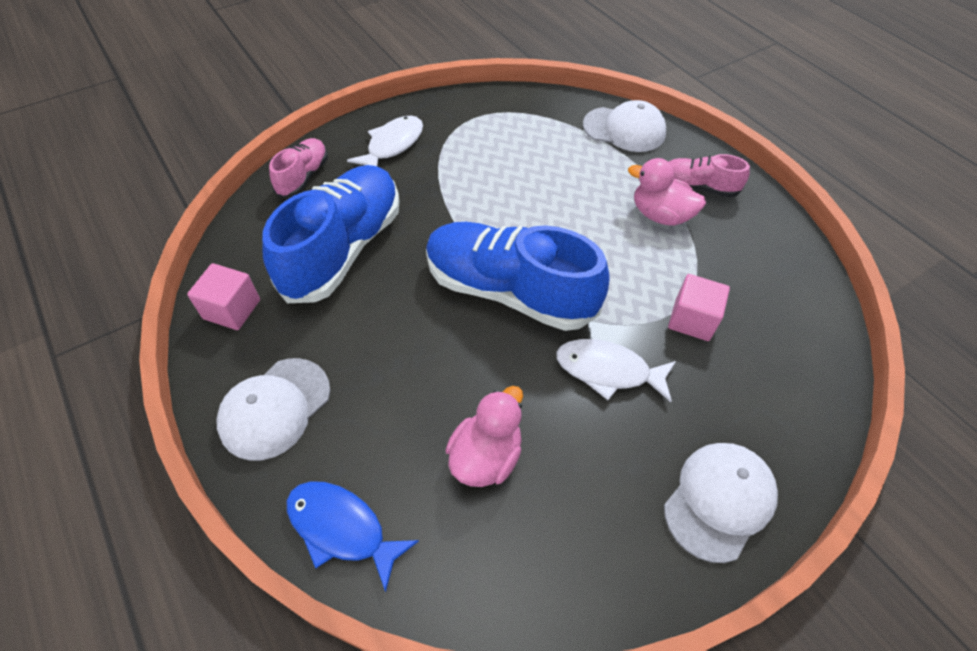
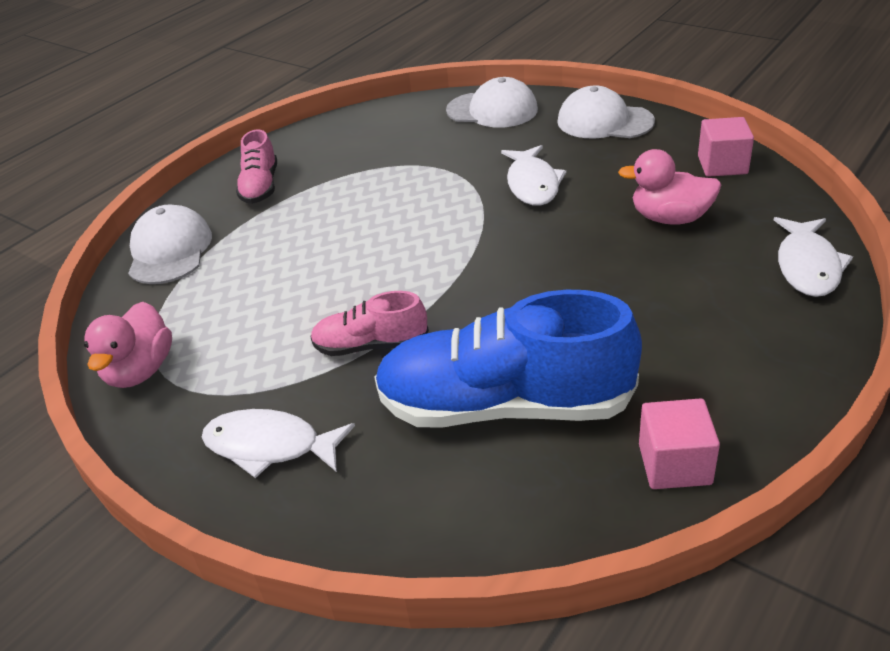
camera: 105 degrees left, 15 degrees down
(275, 408) = (754, 358): white cap -> white cap (492, 110)
(303, 177) = (388, 520): pink shoe -> pink shoe (371, 345)
(341, 528) = (808, 266): blue fish -> white fish
(509, 291) = (481, 259): blue shoe -> none
(660, 215) = (315, 199): pink duck -> pink duck (140, 371)
(692, 320) = (445, 159): pink cube -> pink cube (722, 165)

